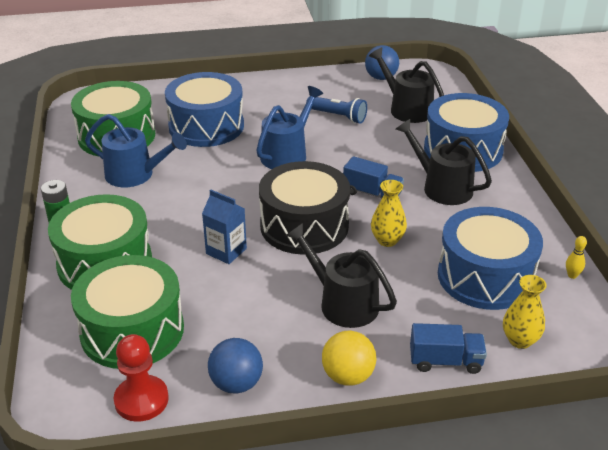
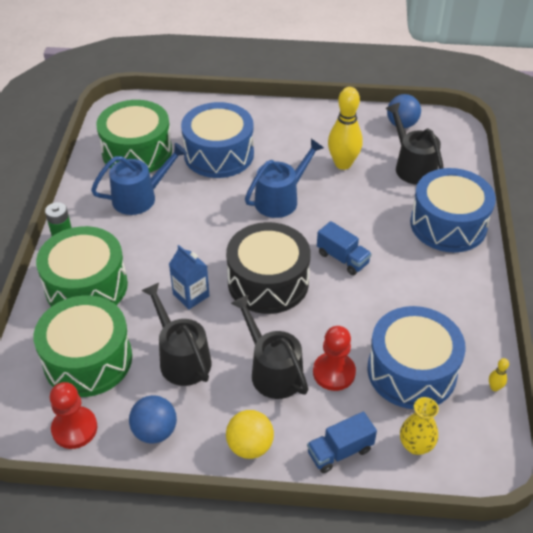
camera: 15 degrees right, 10 degrees up
(135, 175) = (140, 197): blue watering can -> blue watering can turned 60 degrees counterclockwise
(337, 116) = (343, 164): blue flashlight -> yellow bowling pin
(387, 240) = (337, 313): yellow vase -> none
(407, 292) = (334, 372): none -> red pawn
(442, 187) = (411, 264): black watering can -> black watering can (182, 358)
(445, 361) = (340, 451): blue truck -> blue truck turned 135 degrees clockwise

